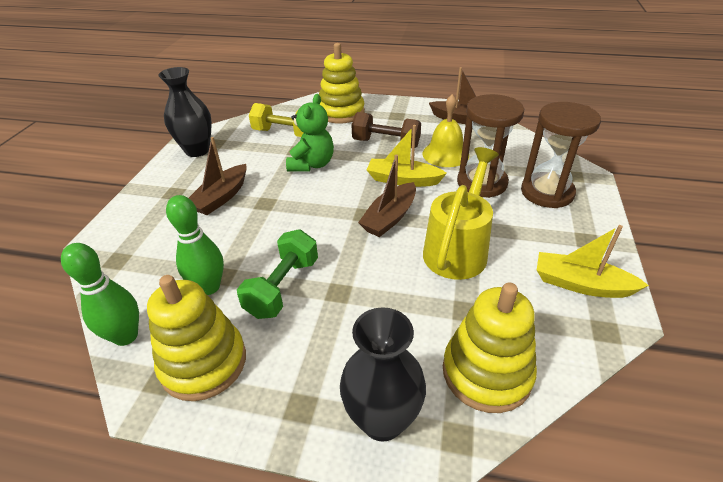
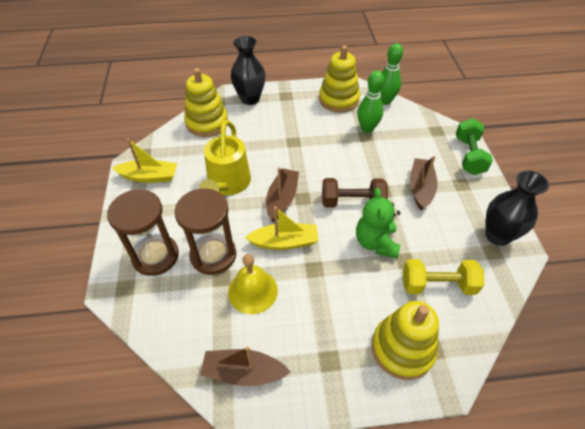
camera: 160 degrees right, 10 degrees up
(283, 287) = (326, 137): green dumbbell -> green dumbbell (468, 156)
(386, 143) = (320, 294): brown dumbbell -> brown dumbbell (352, 202)

